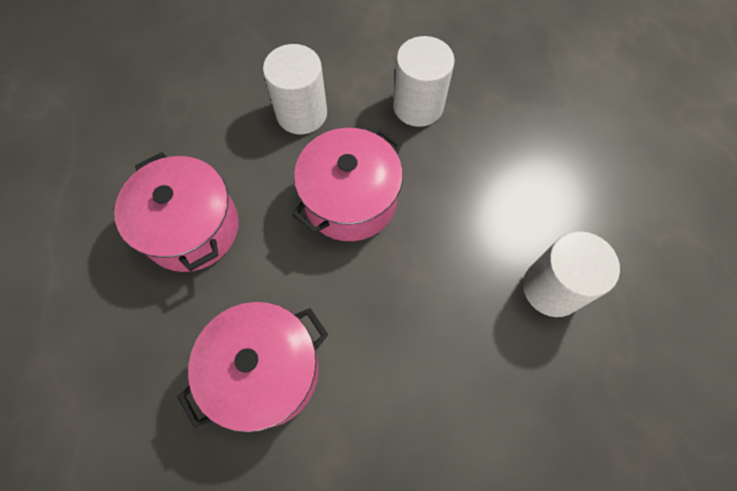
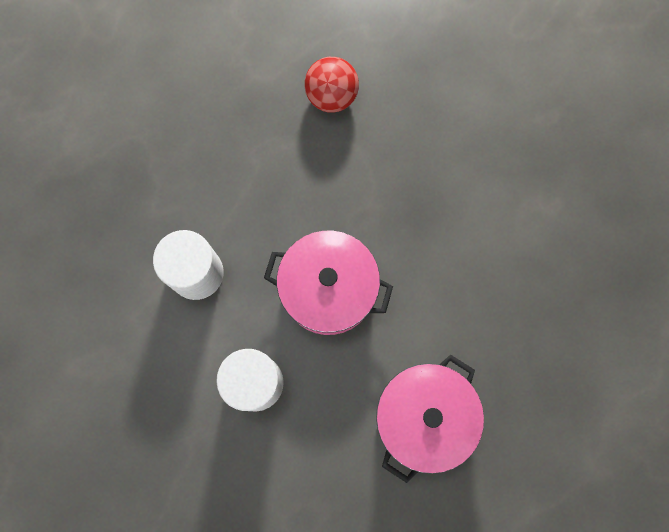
camera: 115 degrees left, 10 degrees up
(266, 371) = (507, 284): pink pot -> none
(552, 288) = (331, 96): white cylinder -> red ball

